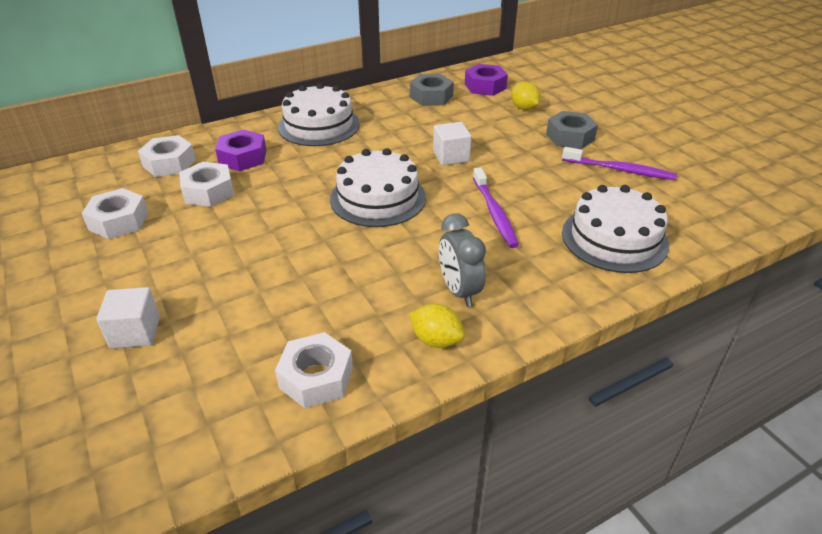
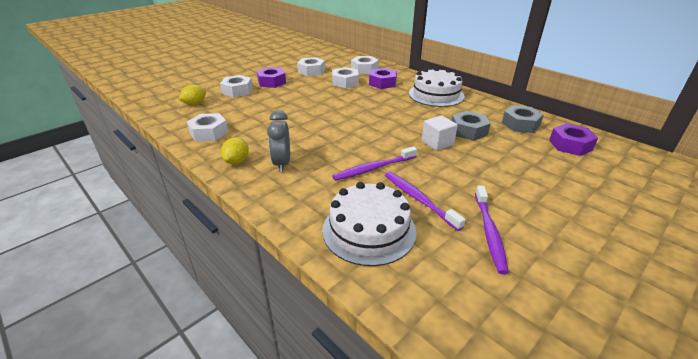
camera: 75 degrees right, 5 degrees down
(129, 278) = (272, 82): none -> purple nut
(135, 332) = (237, 91): white cube -> white nut
(378, 198) = (366, 125): white cake -> none
(459, 291) = (282, 163): grey clock -> grey clock turned 60 degrees counterclockwise
(523, 108) = (553, 168): yellow lemon -> yellow lemon (195, 104)
(564, 195) = (419, 199): none -> purple toothbrush
(570, 137) = (525, 197): grey nut -> grey nut (468, 131)

